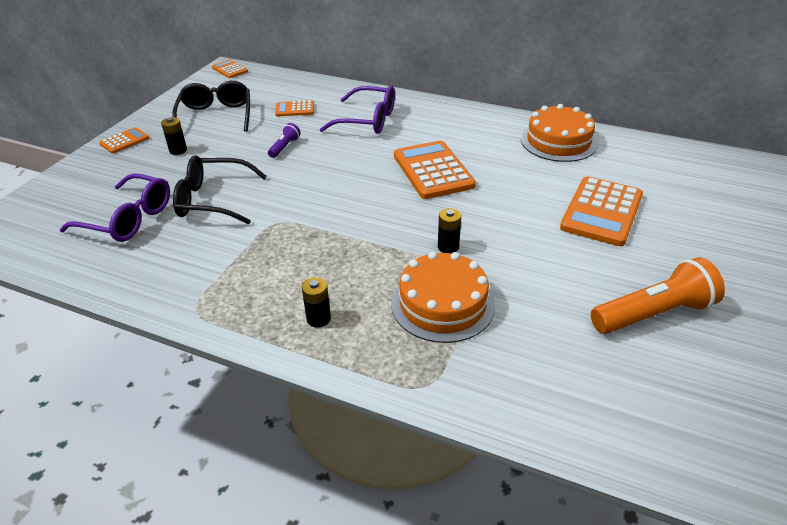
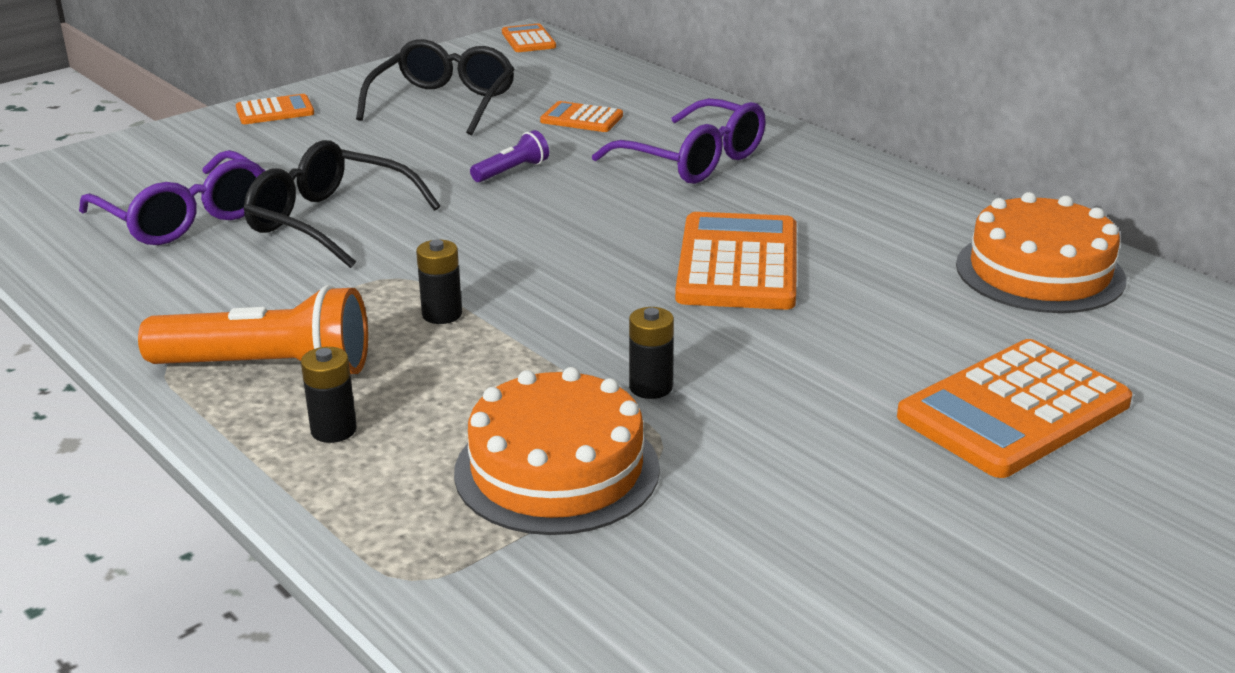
camera: 25 degrees right, 10 degrees down
(178, 150) = (341, 140): black battery -> black battery (442, 314)
(653, 314) = (951, 607): orange flashlight -> orange flashlight (268, 368)

